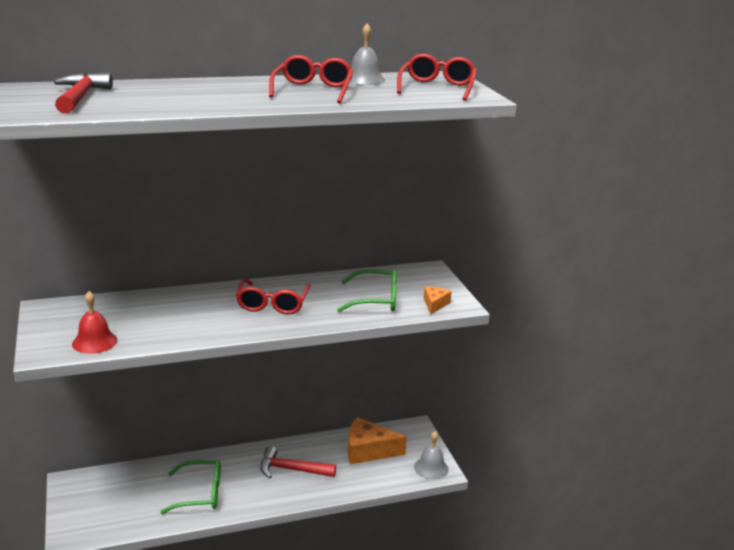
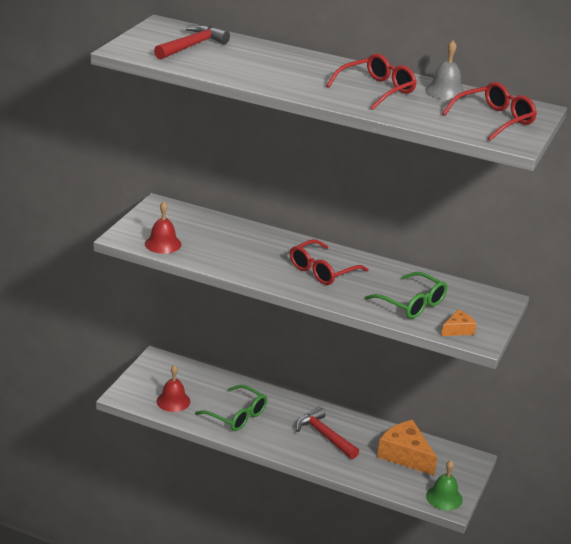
camera: 40 degrees right, 5 degrees up
(126, 513) = (173, 401): none -> red bell
(431, 468) = (444, 497): grey bell -> green bell

